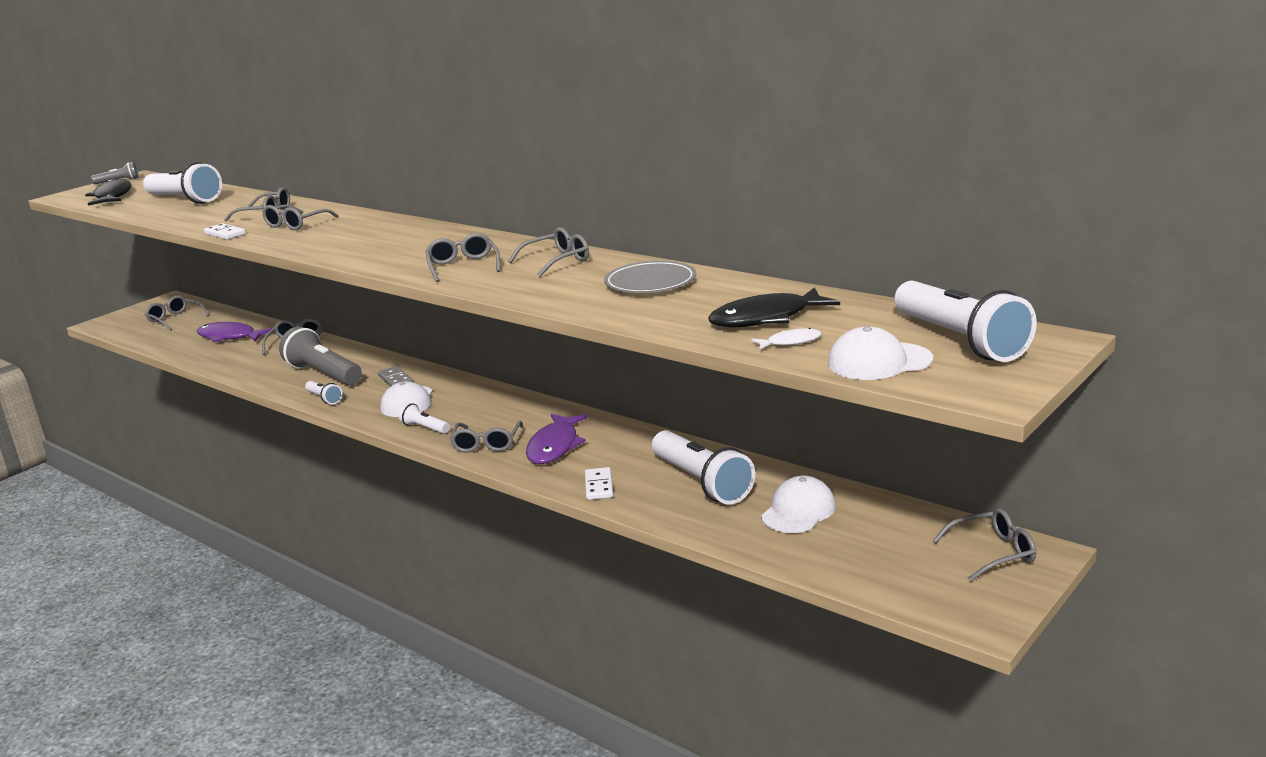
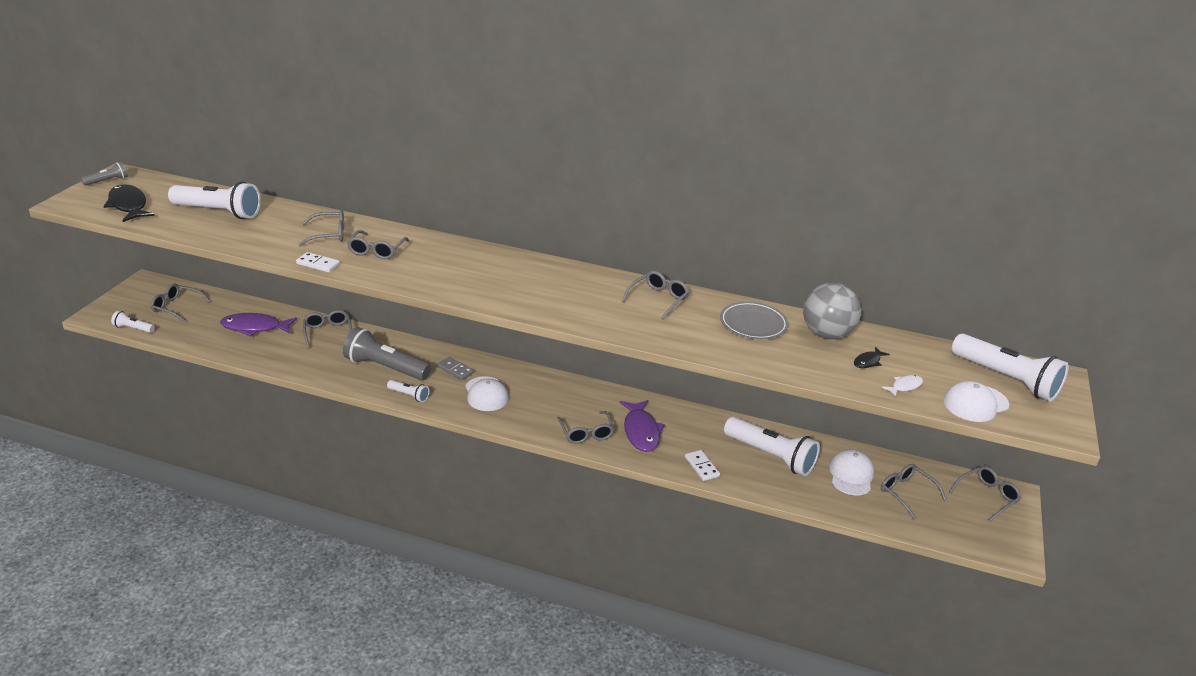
camera: 25 degrees left, 10 degrees up
(425, 428) = (523, 421): white flashlight -> white flashlight (133, 328)
(463, 266) = (587, 307): grey glasses -> grey glasses (906, 493)
(739, 293) = (826, 334): none -> grey ball
(766, 318) = (868, 362): black fish -> black fish, size x0.49

